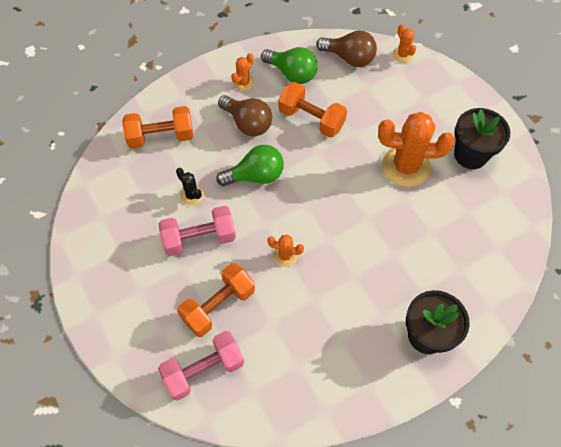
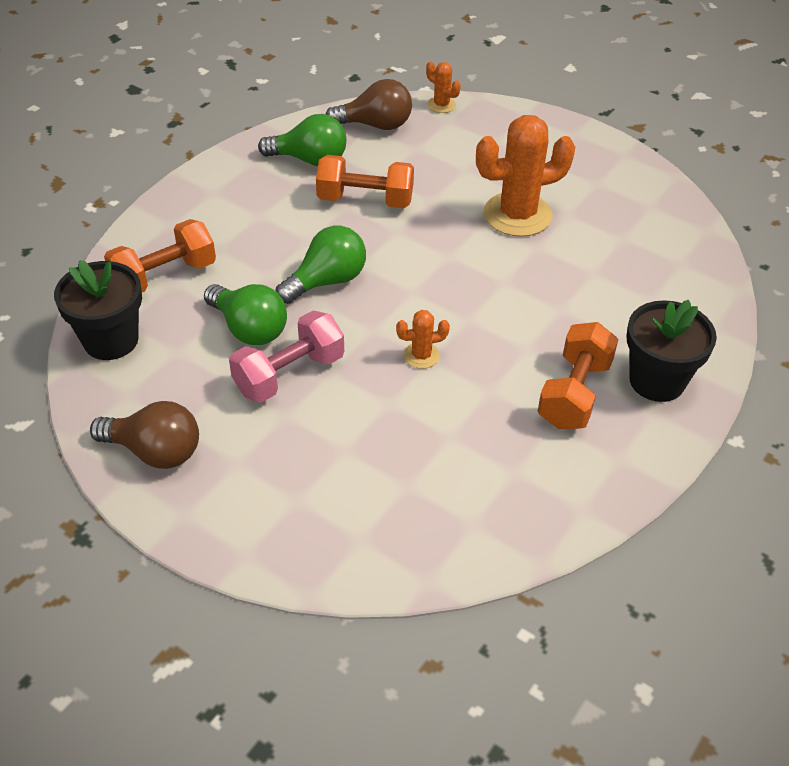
camera: 25 degrees left, 15 degrees down
(192, 195) = (249, 329): black cactus -> green light bulb
(204, 370) = (387, 524): pink dumbbell -> none
(218, 306) = (363, 442): orange dumbbell -> orange dumbbell (574, 393)
(243, 82) = (249, 186): orange cactus -> none
(247, 123) = (281, 228): brown light bulb -> brown light bulb (155, 451)
(470, 155) = (588, 181): black flower pot -> black flower pot (111, 340)

